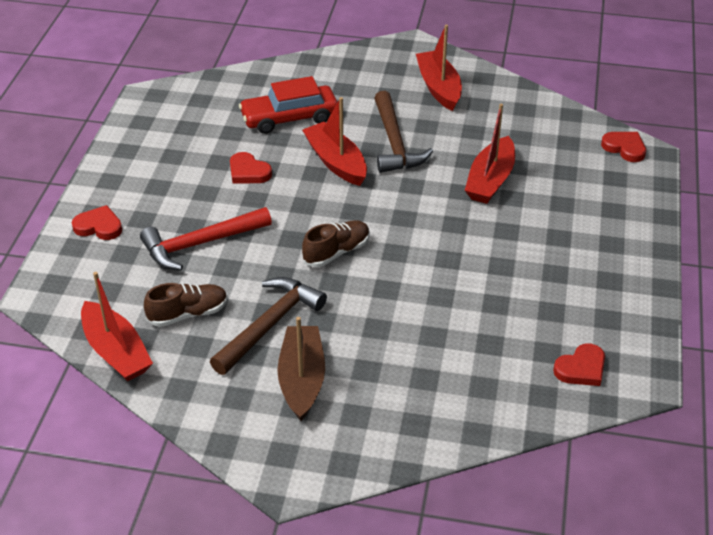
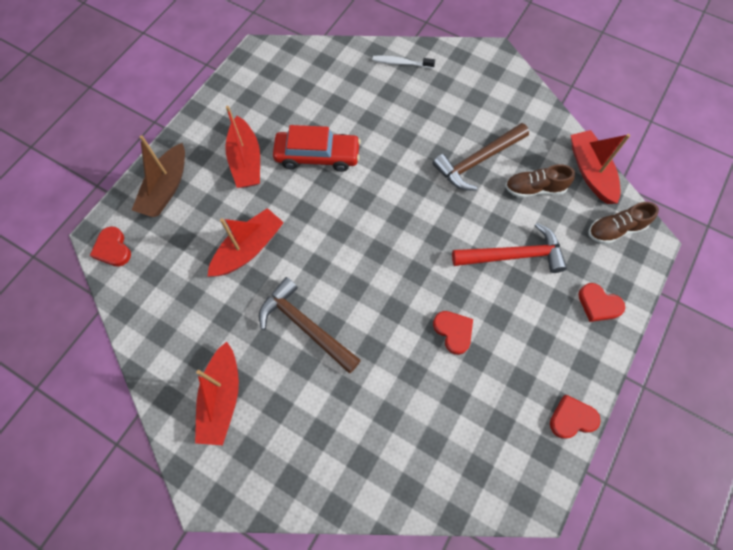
camera: 160 degrees left, 25 degrees up
(289, 118) = (391, 402): red car -> red car (317, 156)
(302, 379) = (467, 114): brown boat -> brown boat (166, 188)
(336, 162) = (369, 318): red boat -> red boat (246, 161)
(336, 252) = (407, 212): brown shoe -> brown shoe (615, 229)
(394, 142) = (305, 326): brown hammer -> brown hammer turned 60 degrees counterclockwise
(428, 425) = (401, 63): none -> white toothbrush
(581, 368) = (289, 70): red heart -> red heart (572, 418)

